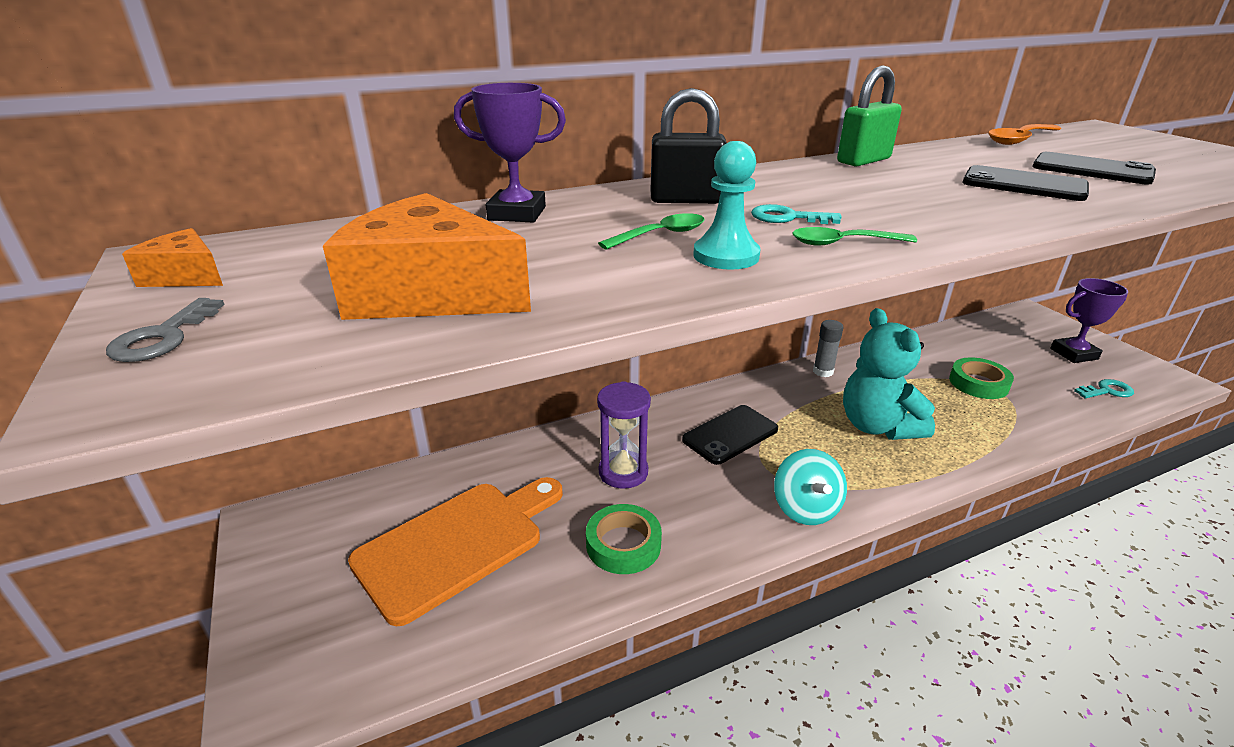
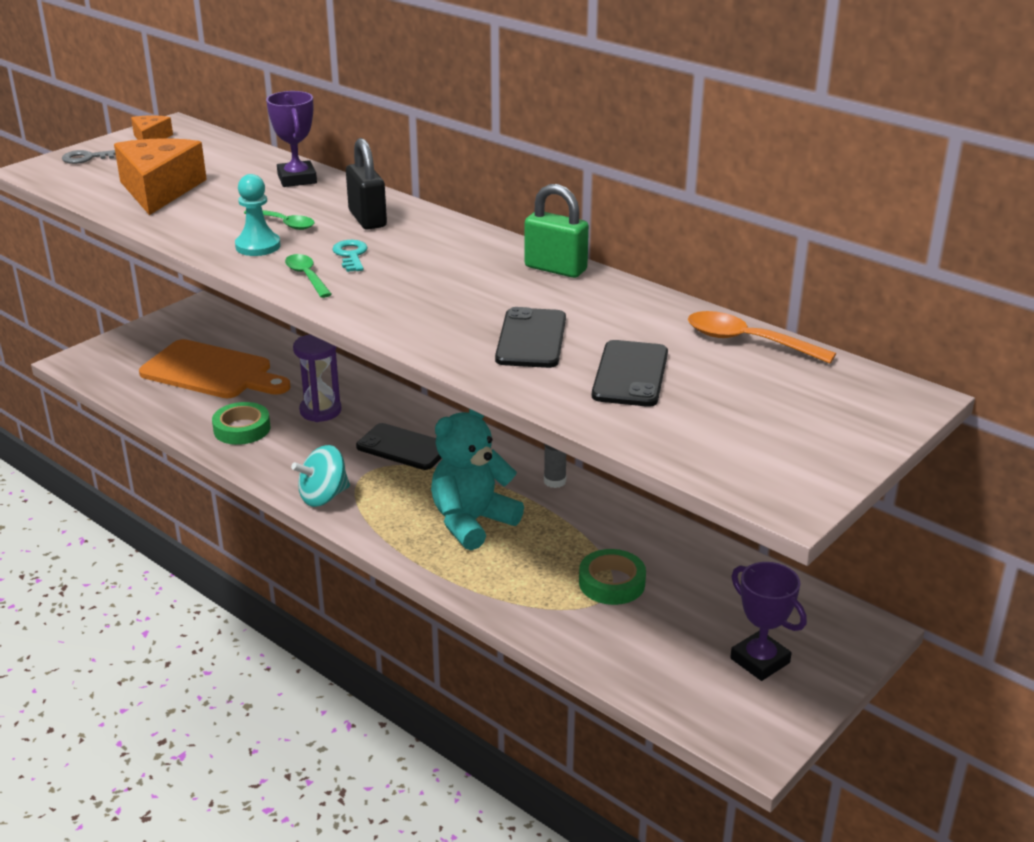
camera: 65 degrees right, 0 degrees up
(1107, 391) = (672, 681): turquoise key -> none

